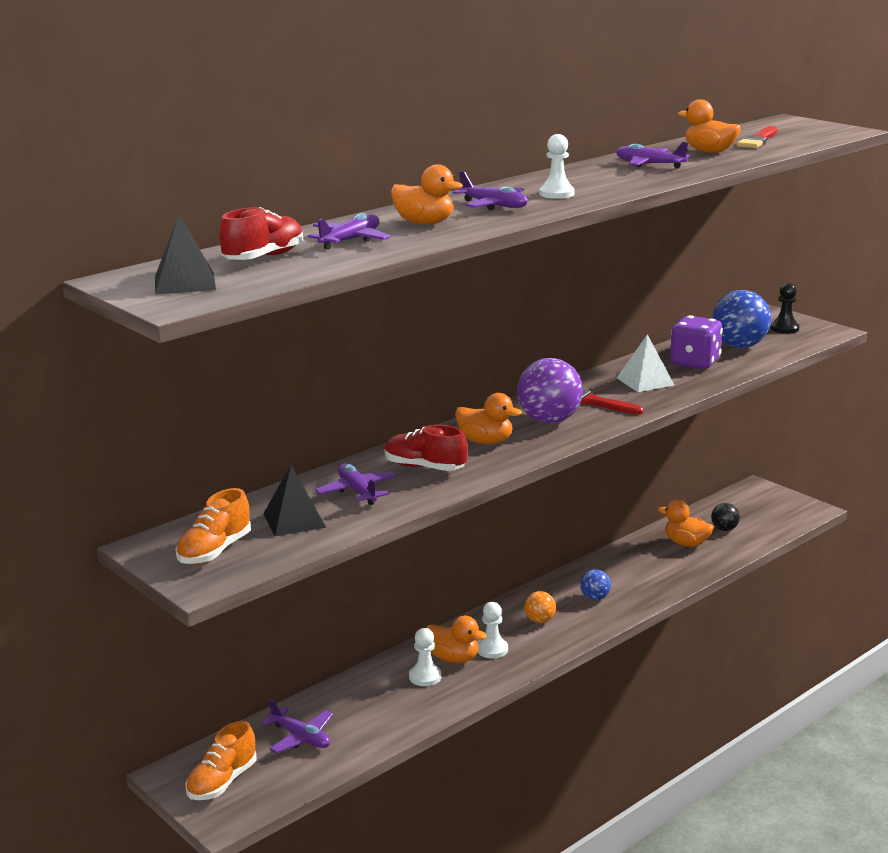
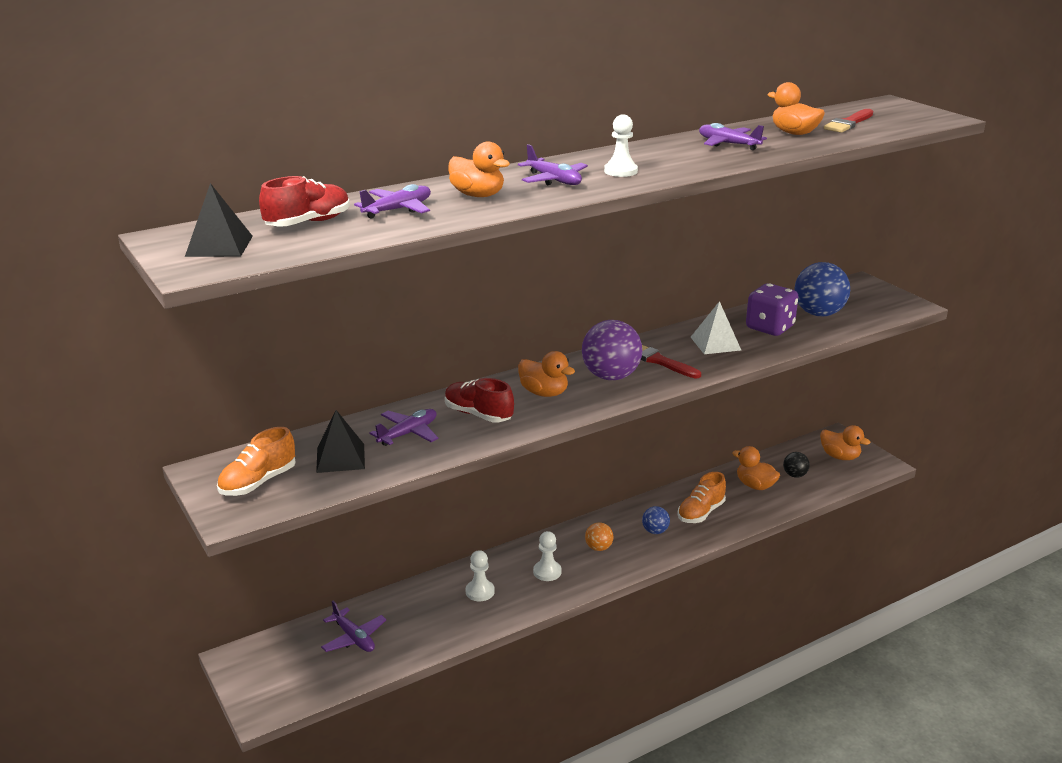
camera: 10 degrees right, 5 degrees up
(222, 782) = (273, 672): orange shoe -> orange shoe (700, 513)
(357, 491) = (408, 433): purple plane -> purple plane turned 60 degrees clockwise
(453, 658) = (510, 576): orange duck -> orange duck (840, 456)
(784, 328) = (868, 299): black pawn -> none

